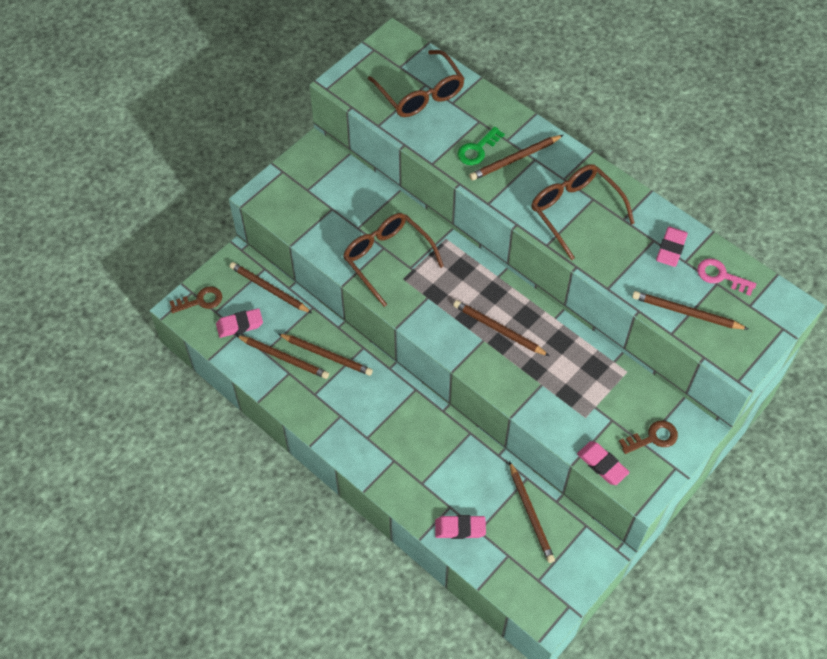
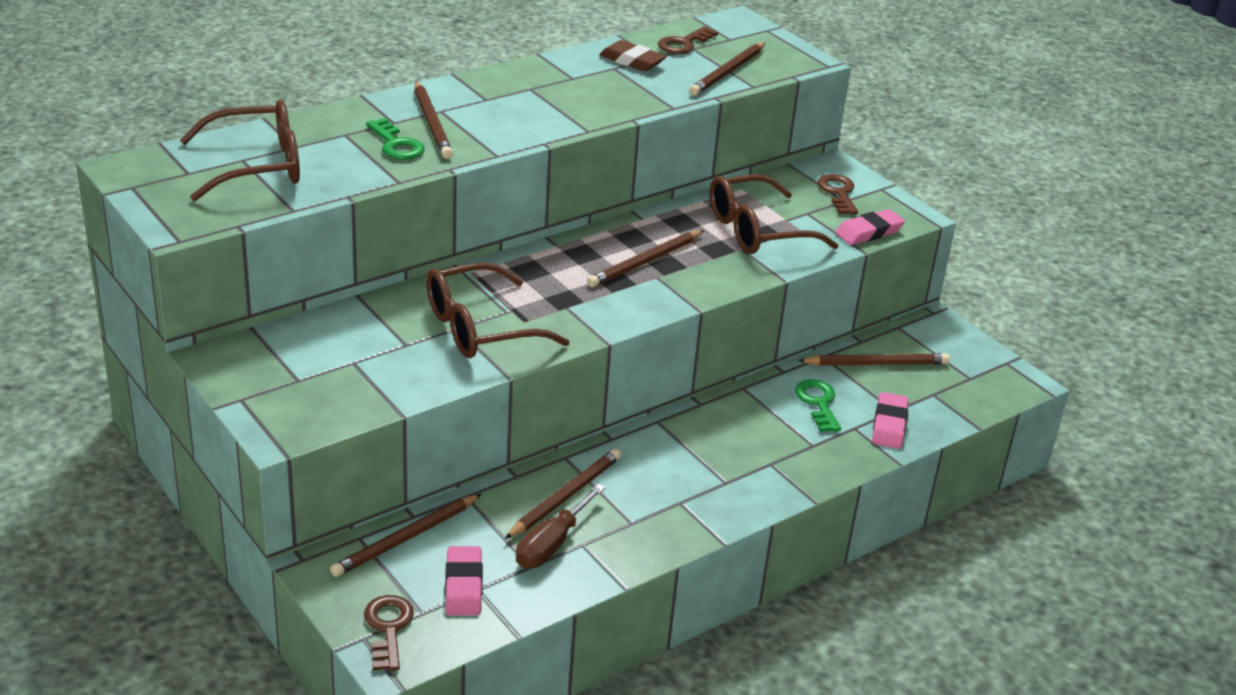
camera: 80 degrees left, 25 degrees down
(284, 358) = (551, 544): brown pencil -> brown screwdriver
(469, 481) = (818, 403): none -> green key
(574, 211) = (543, 103): brown glasses -> brown glasses (756, 231)
(671, 249) = (632, 61): pink eraser -> brown eraser
(721, 276) = (684, 44): pink key -> brown key

